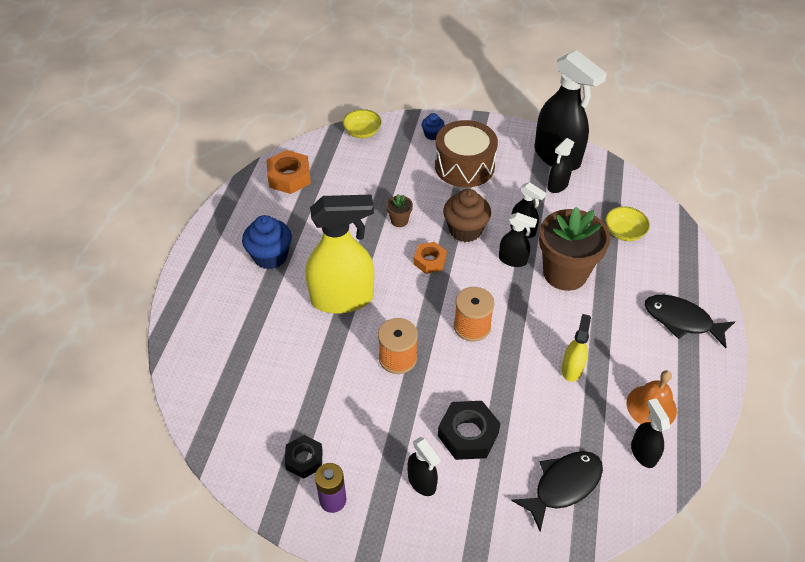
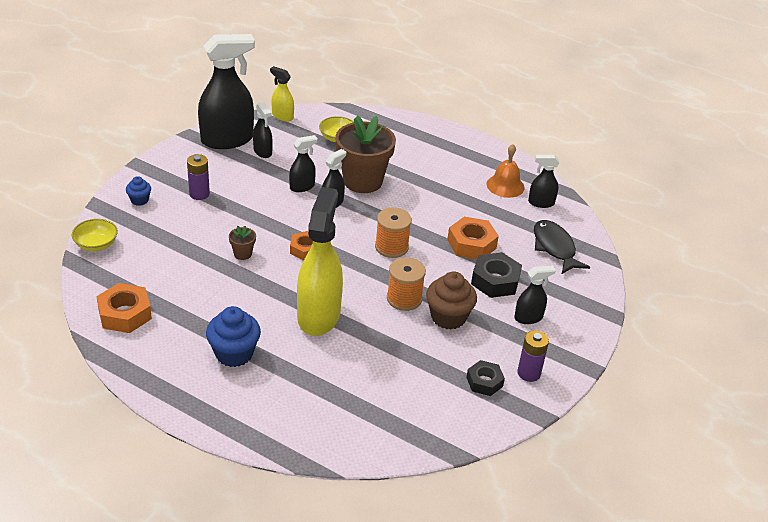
camera: 75 degrees left, 10 degrees down
(464, 166) = (199, 194): brown drum -> purple battery
(465, 230) = (281, 218): brown cupcake -> brown cupcake (448, 317)
(519, 397) = (471, 244): none -> orange nut
(572, 369) = (457, 210): yellow spray bottle -> yellow spray bottle (282, 116)
(682, 321) = (438, 145): black fish -> none

